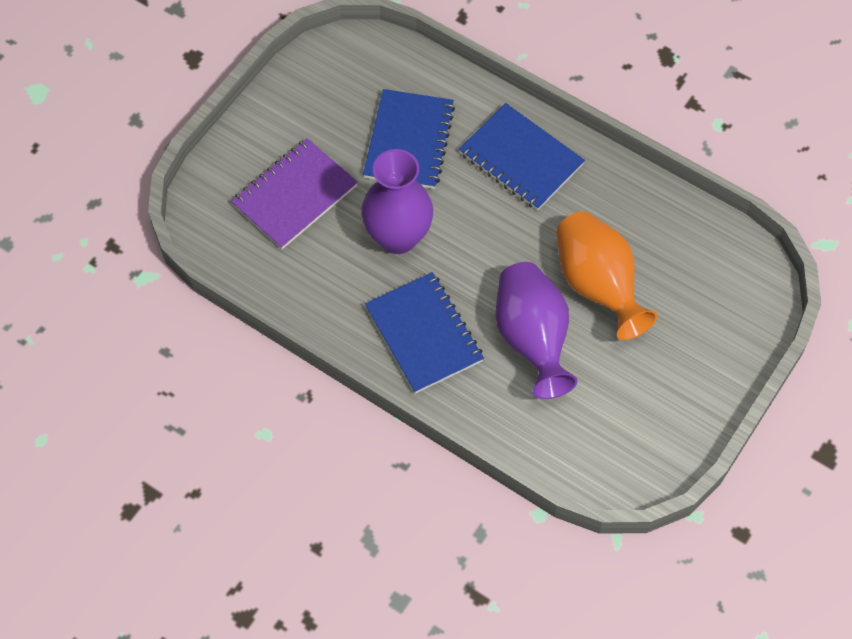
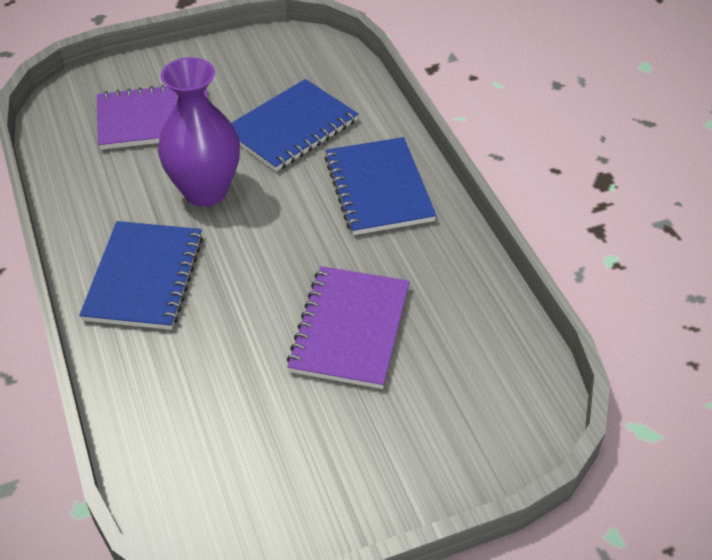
camera: 35 degrees right, 15 degrees down
(532, 339) = (239, 339): purple vase -> none
(597, 285) = (350, 329): orange vase -> purple notebook

